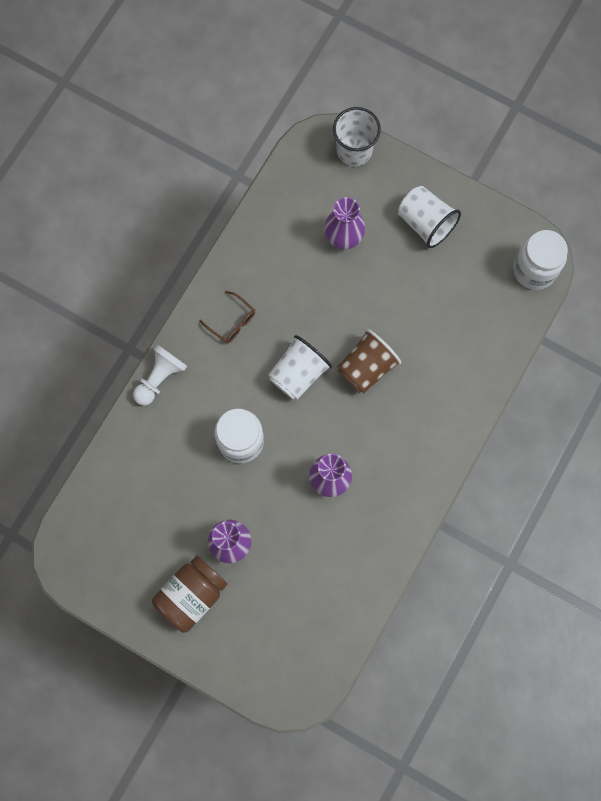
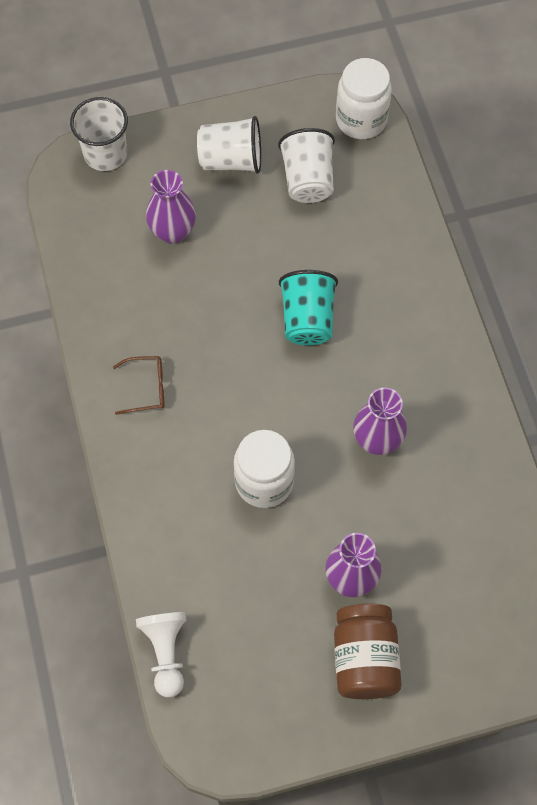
camera: 45 degrees left, 10 degrees down
(160, 378) = (131, 497): white pawn -> white pawn (166, 652)
(298, 374) = (254, 377): white cup -> white cup (308, 180)
(366, 368) = (307, 319): brown cup -> turquoise cup

